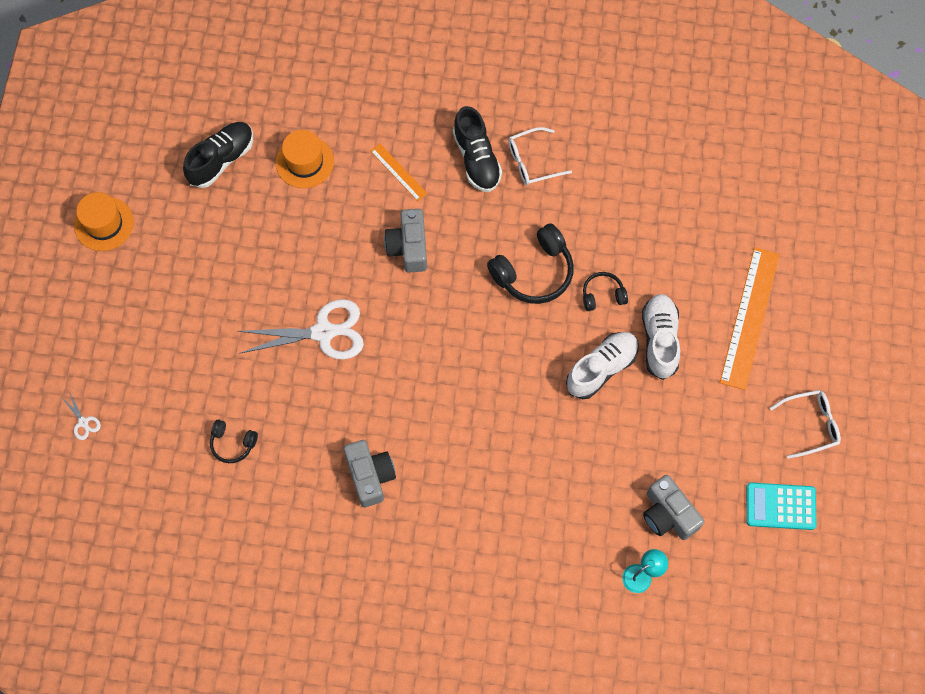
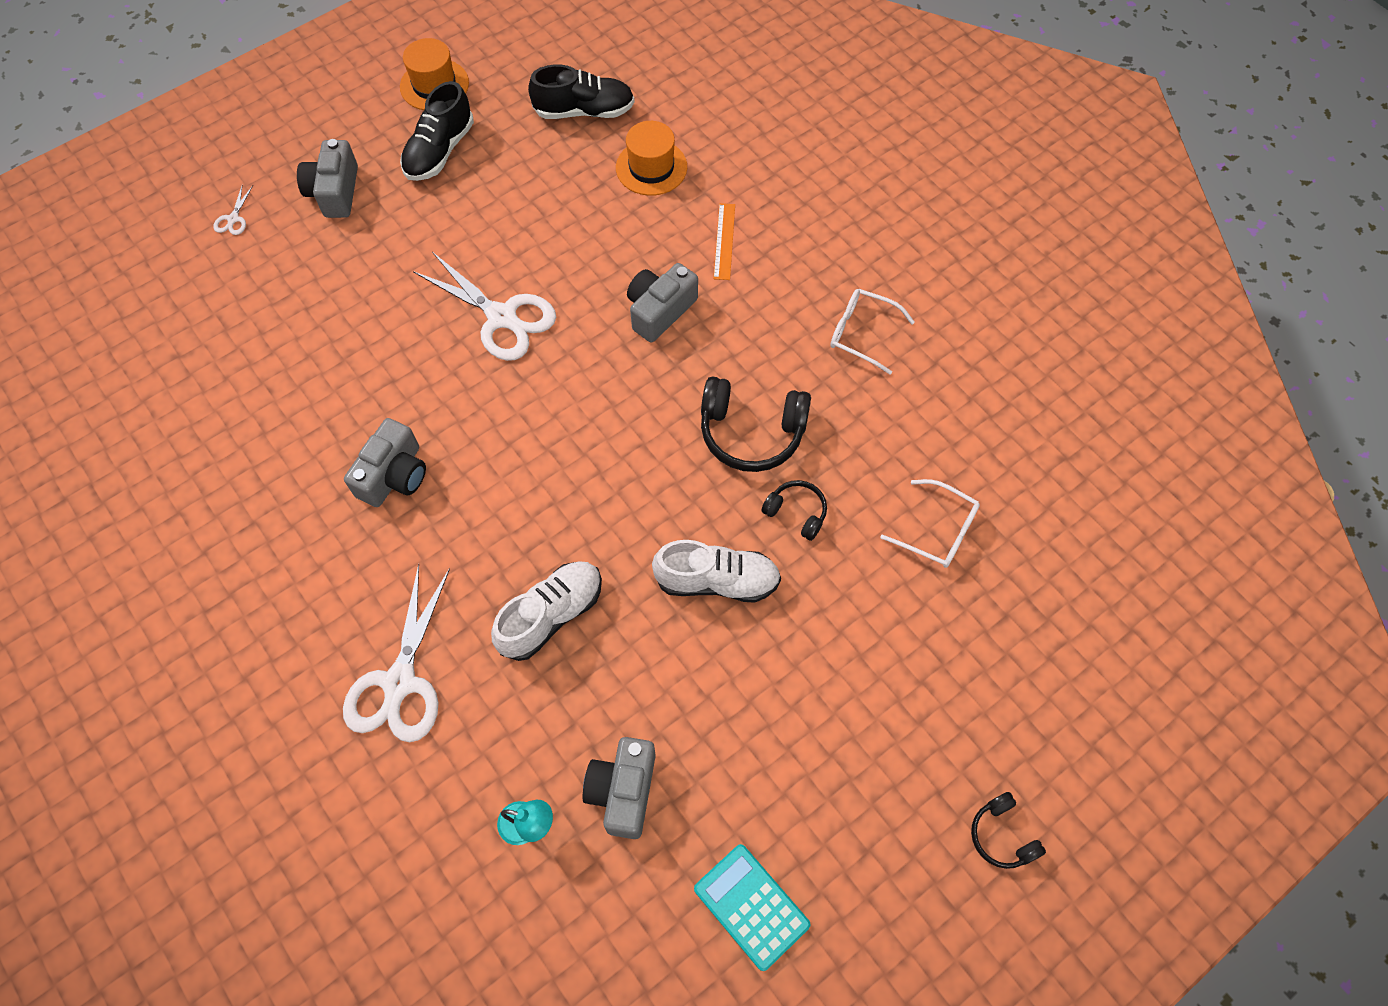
camera: 45 degrees right, 5 degrees down
(127, 348) = (335, 192): none -> grey camera
(232, 444) = (319, 340): black headphones -> black headphones (1001, 835)
(476, 159) = (810, 288): black shoe -> black shoe (440, 151)
(502, 574) = (400, 682): none -> white scissors
(659, 340) = (807, 608): white shoe -> white shoe (551, 615)
(749, 317) = (930, 674): orange ruler -> none
(810, 425) = (880, 852): white glasses -> white glasses (937, 530)

